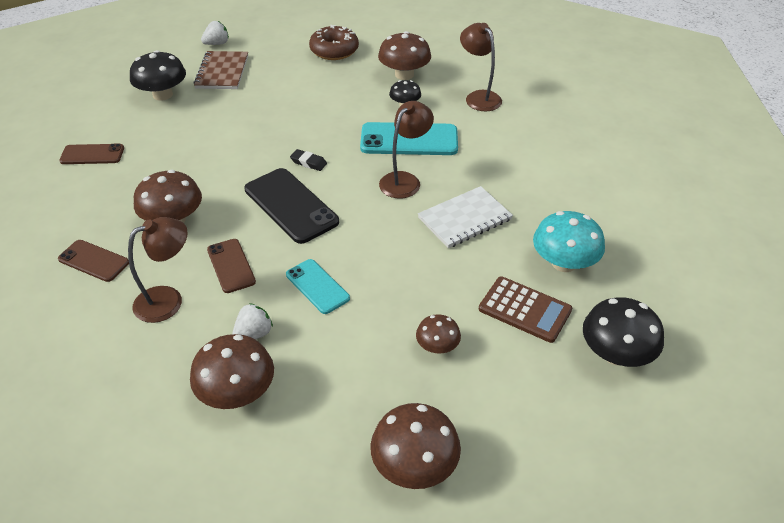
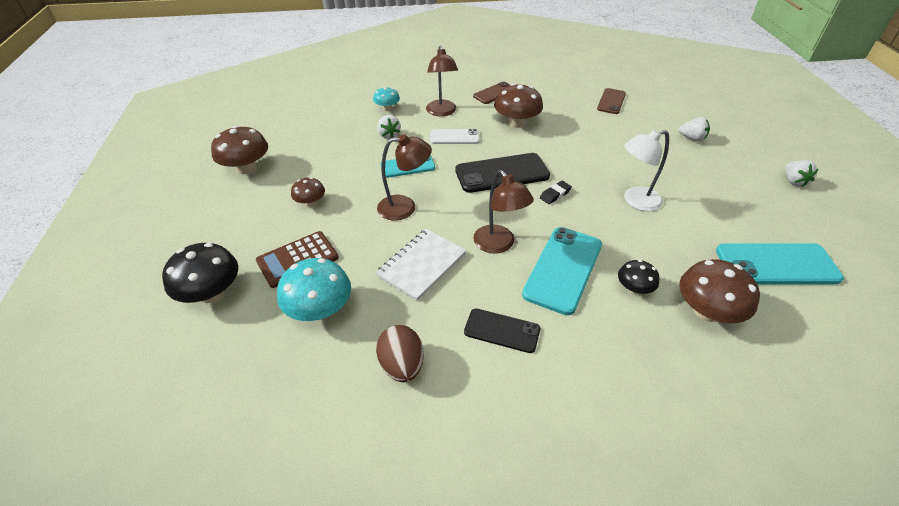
camera: 115 degrees right, 0 degrees up
(162, 95) = (692, 138): black mushroom -> white strawberry
(176, 368) = (387, 108): none -> turquoise mushroom
(222, 72) = (730, 175): brown notebook -> none
(231, 266) = (454, 137): brown phone -> white phone
(237, 392) = (353, 123): brown mushroom -> none
(291, 116) = (635, 201): none -> white lamp
(334, 50) = (776, 265): brown donut -> turquoise phone
(464, 219) = (422, 265): white notebook -> white notebook turned 45 degrees clockwise
(479, 97) = (634, 368): brown lamp -> brown lamp (405, 207)
(496, 156) = (502, 330): none -> black phone
(568, 194) = (402, 365): none -> brown egg

